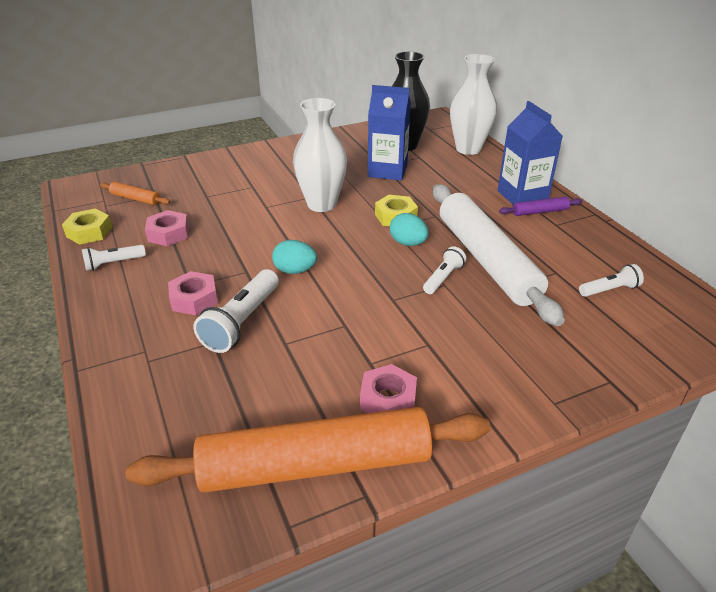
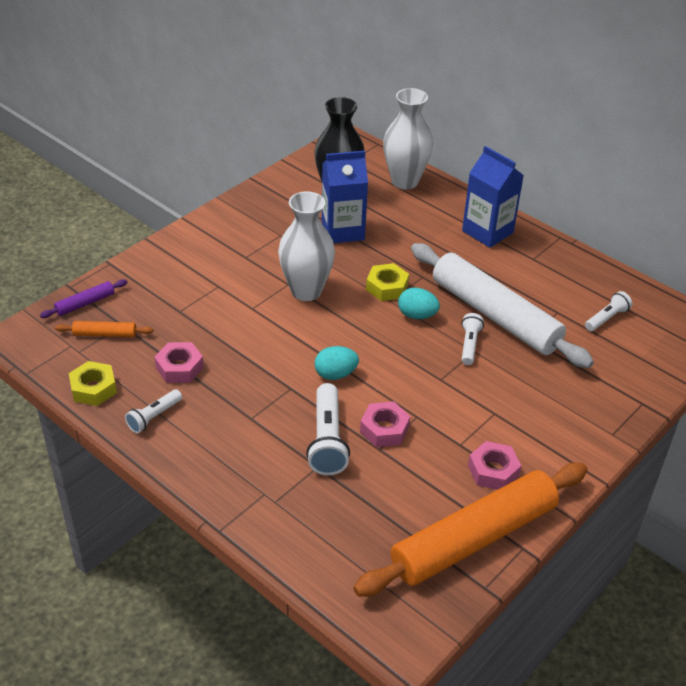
camera: 25 degrees left, 5 degrees up
(194, 299) = (266, 431): pink nut -> pink nut (384, 429)
(540, 211) = (512, 247): purple rolling pin -> purple rolling pin (85, 303)

